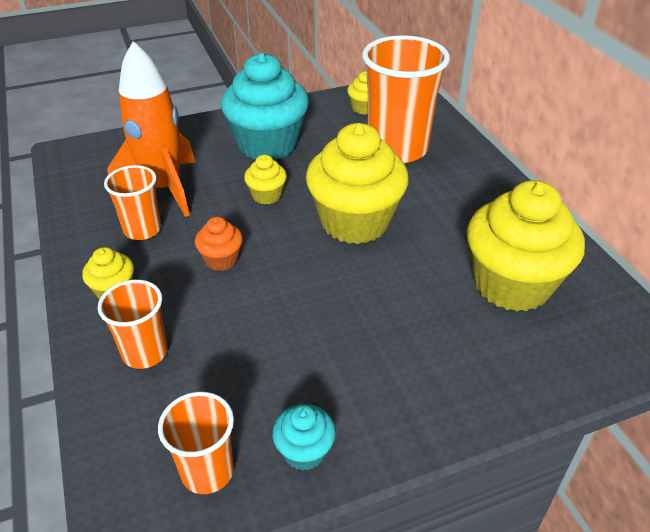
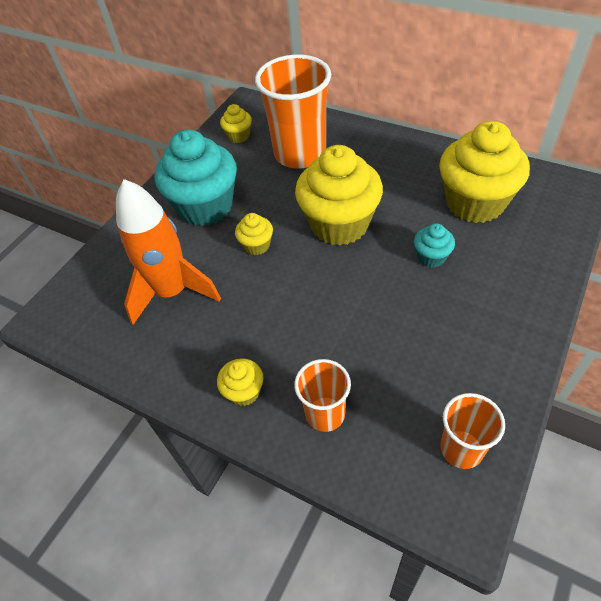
camera: 35 degrees left, 10 degrees up
(142, 230) = (200, 333): orange cup -> none
(221, 260) = (288, 313): orange cupcake -> none
(304, 451) = (495, 390): turquoise cupcake -> turquoise cupcake (431, 257)

